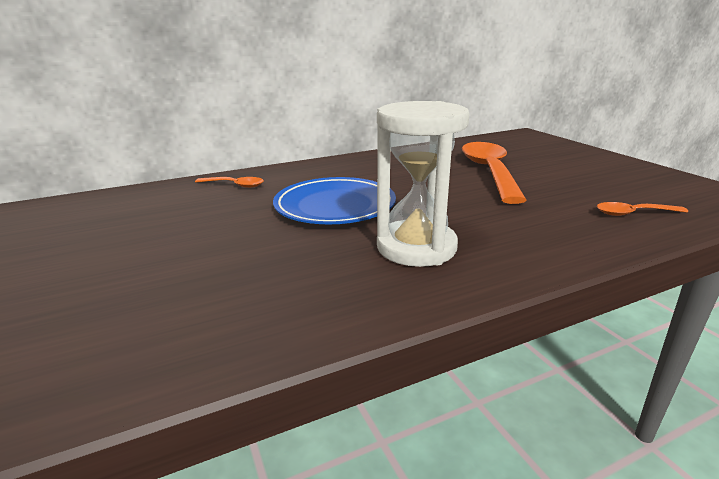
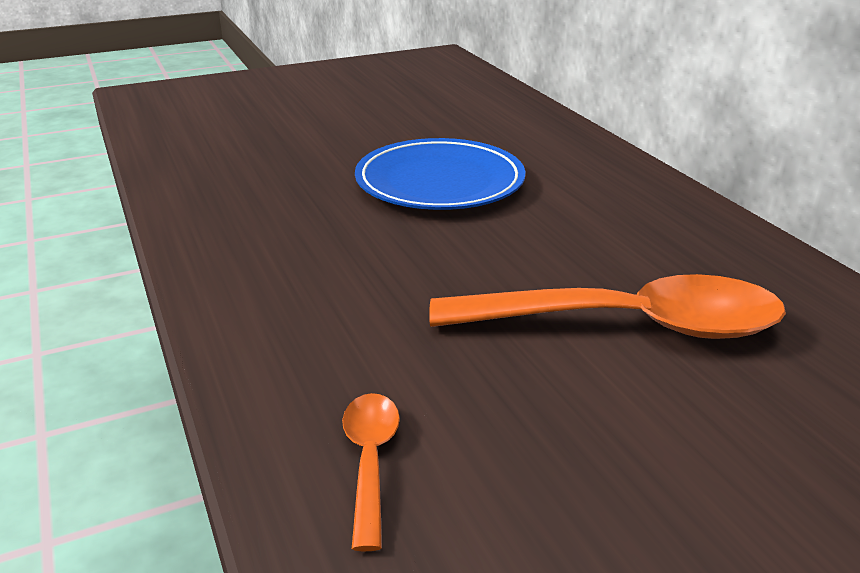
camera: 90 degrees right, 5 degrees up
(235, 185) = (518, 124): orange spoon -> none
(416, 247) = (298, 228): white hourglass -> none

